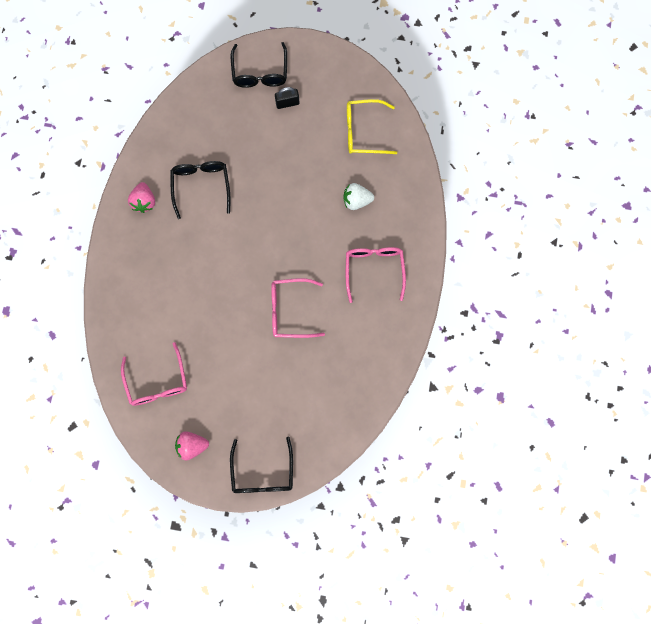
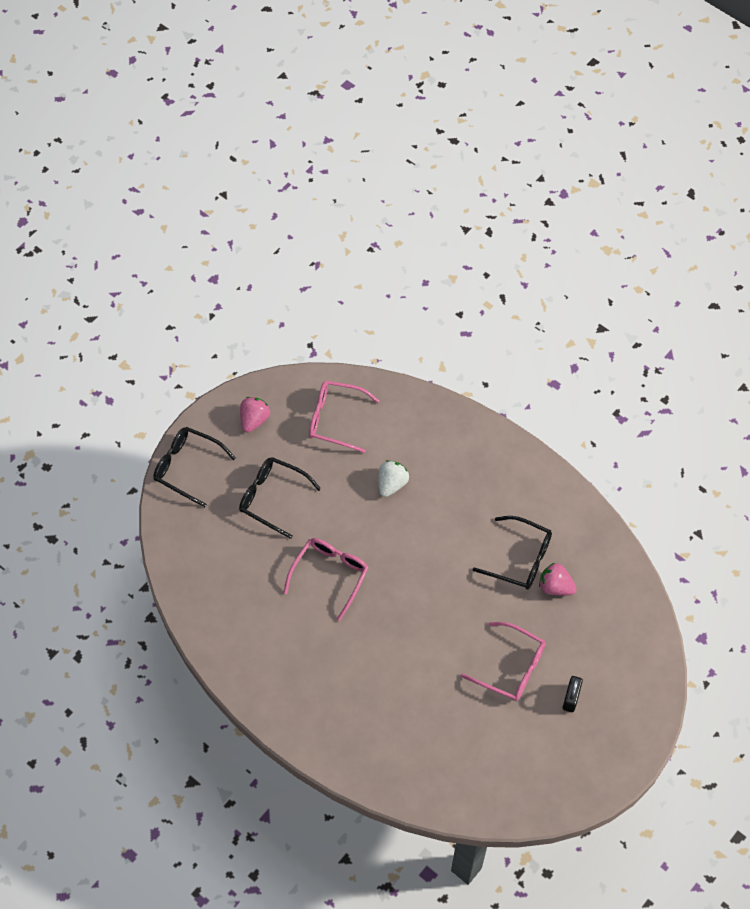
camera: 120 degrees right, 15 degrees down
(144, 202) = (534, 495): pink strawberry -> pink strawberry (555, 586)
(260, 73) = (626, 688): black glasses -> black glasses (272, 497)
(356, 201) = (410, 708): white strawberry -> white strawberry (392, 483)
(363, 131) = (489, 762): yellow glasses -> none
(374, 269) = (322, 682): pink glasses -> pink glasses (511, 667)

